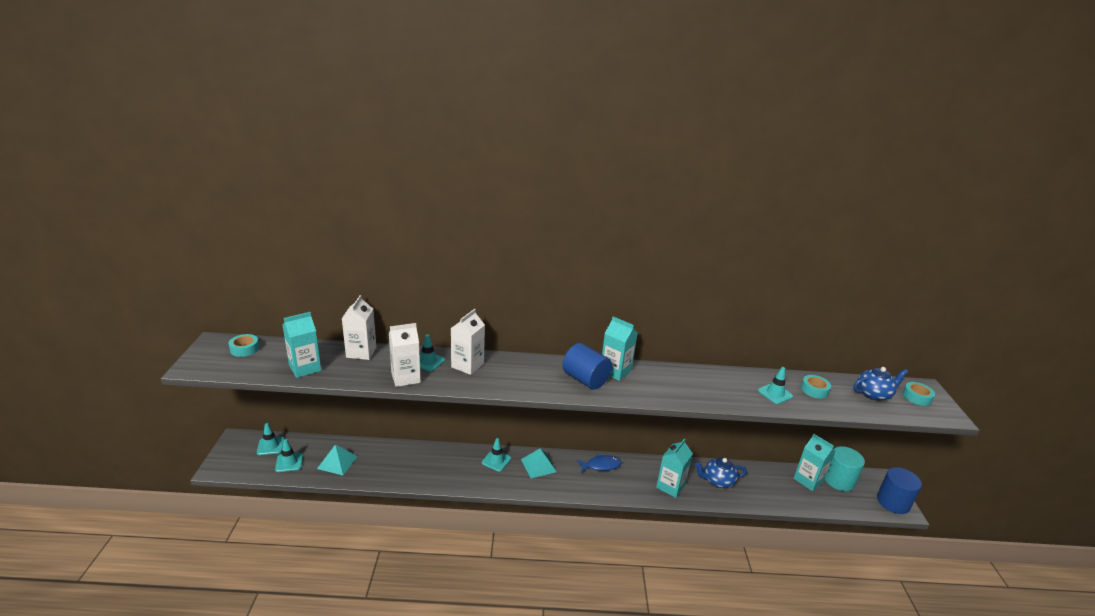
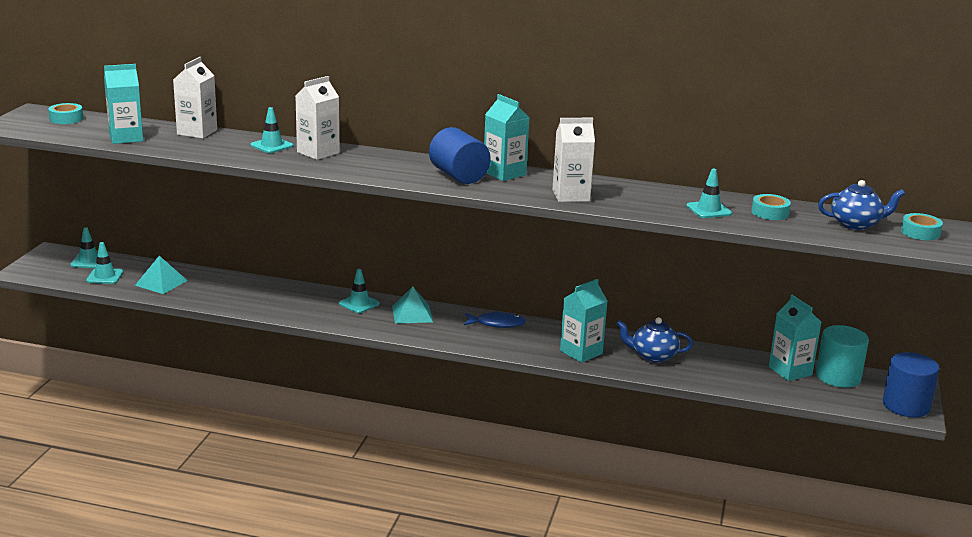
camera: 15 degrees right, 5 degrees down
(405, 378) = (237, 155): white carton -> white carton (571, 195)

